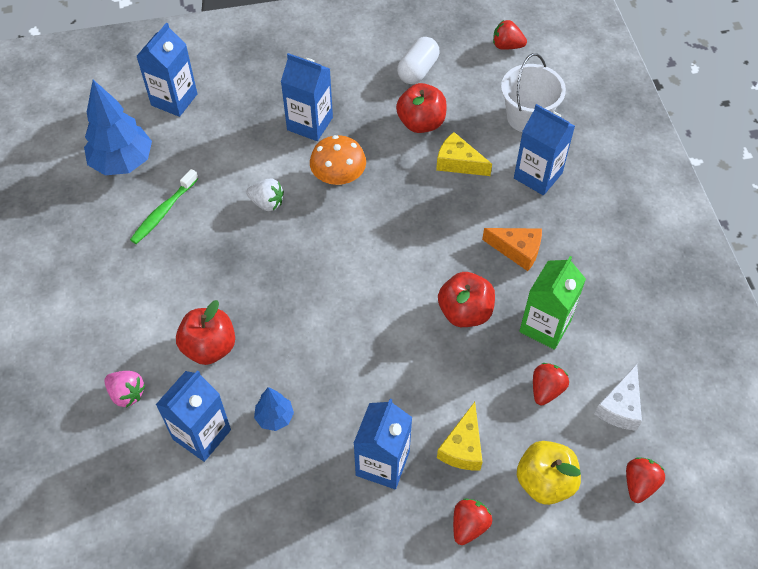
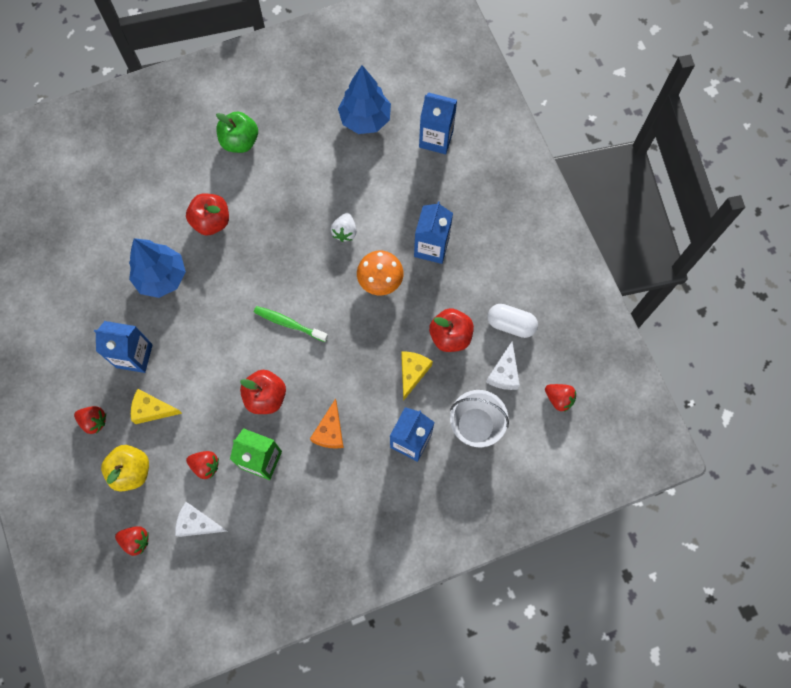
camera: 80 degrees right, 15 degrees up
(102, 300) = (240, 141): none -> green apple
(127, 394) = (168, 178): pink strawberry -> none
(163, 212) = (323, 160): green toothbrush -> green toothbrush (289, 323)
(202, 434) = (143, 233): blue carton -> none
(274, 417) = (161, 277): blue tree -> blue tree, size x1.97
(472, 84) = (504, 373): none -> white cheese
(507, 46) = (559, 399): red strawberry -> red strawberry turned 120 degrees clockwise

